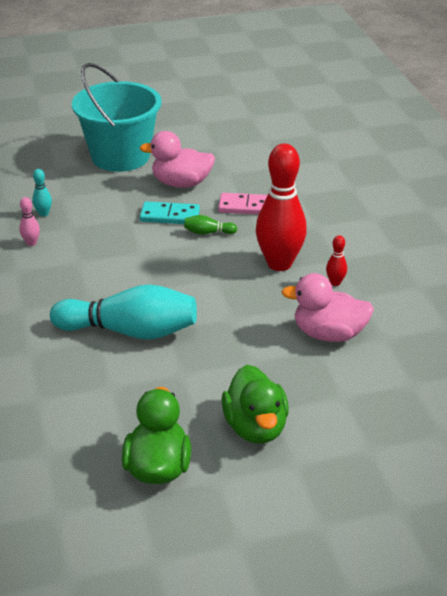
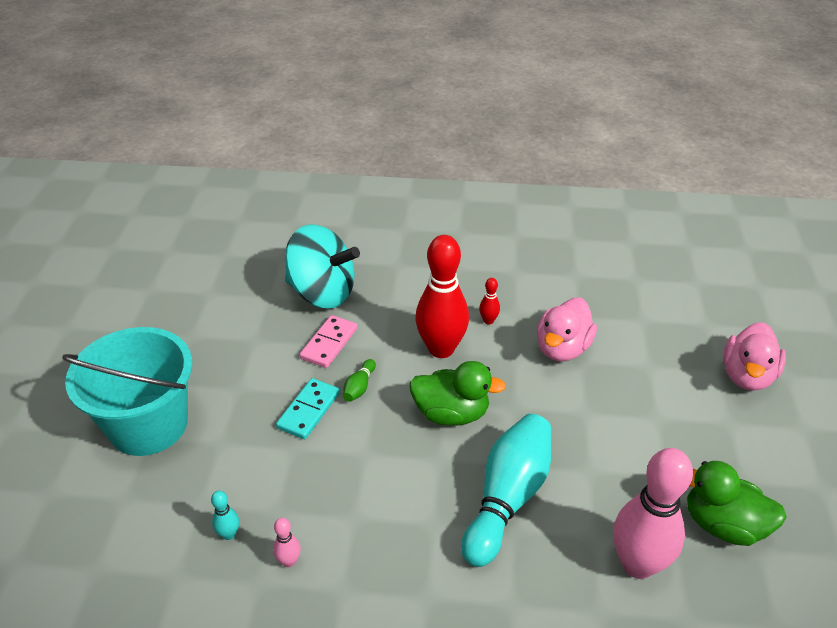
camera: 70 degrees left, 5 degrees up
(92, 415) = (638, 564): none -> pink bowling pin
(181, 183) = (249, 384): pink duck -> pink duck (747, 376)
(255, 427) = (679, 436): green duck -> green duck (451, 413)
(305, 188) = (322, 293): none -> turquoise spinning top

